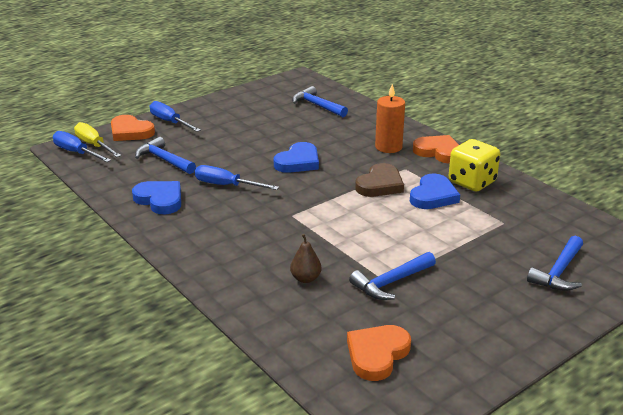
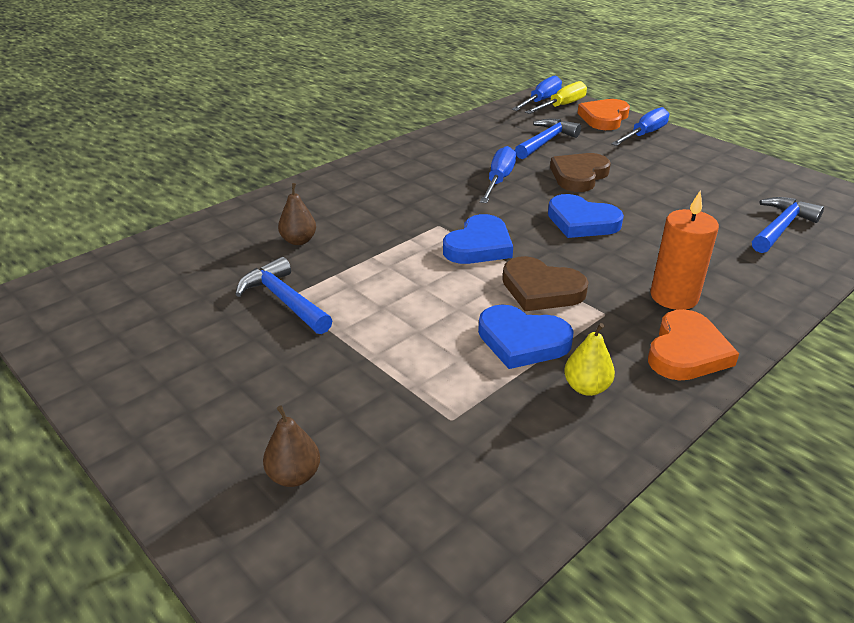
camera: 85 degrees right, 5 degrees up
(160, 200) = (455, 149): blue heart -> blue heart (479, 245)
(230, 154) = (579, 176): none -> brown heart
(377, 354) = (146, 291): orange heart -> none
(472, 182) = (586, 387): yellow dice -> yellow pear
(558, 272) = (294, 475): blue hammer -> brown pear

